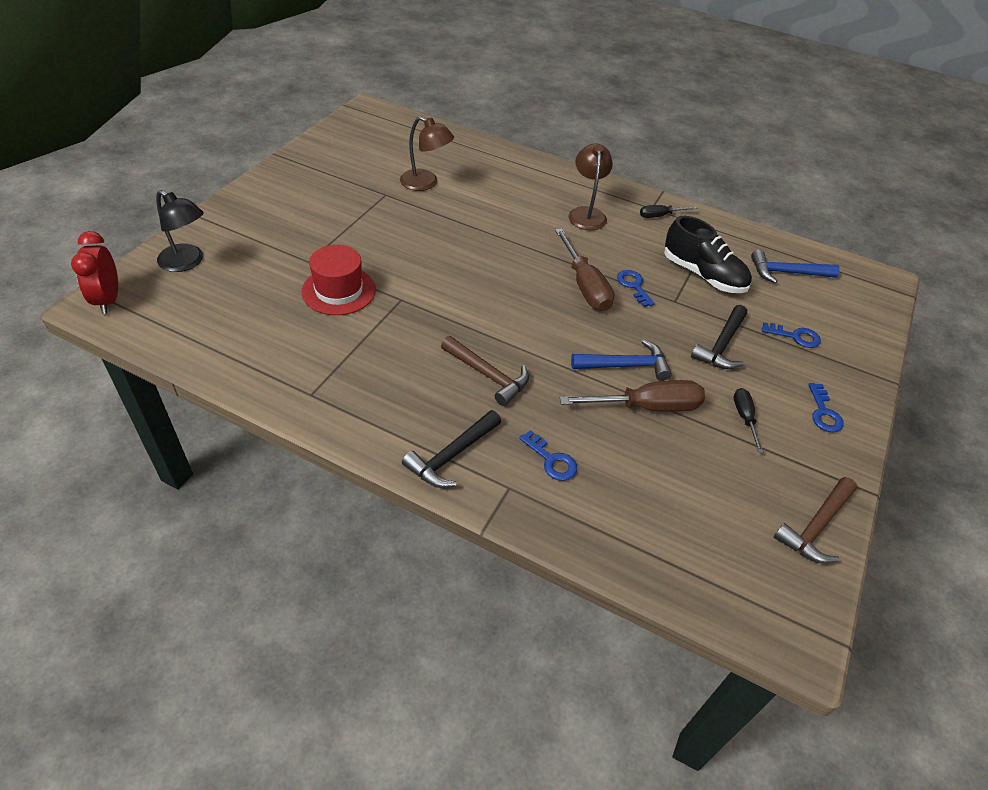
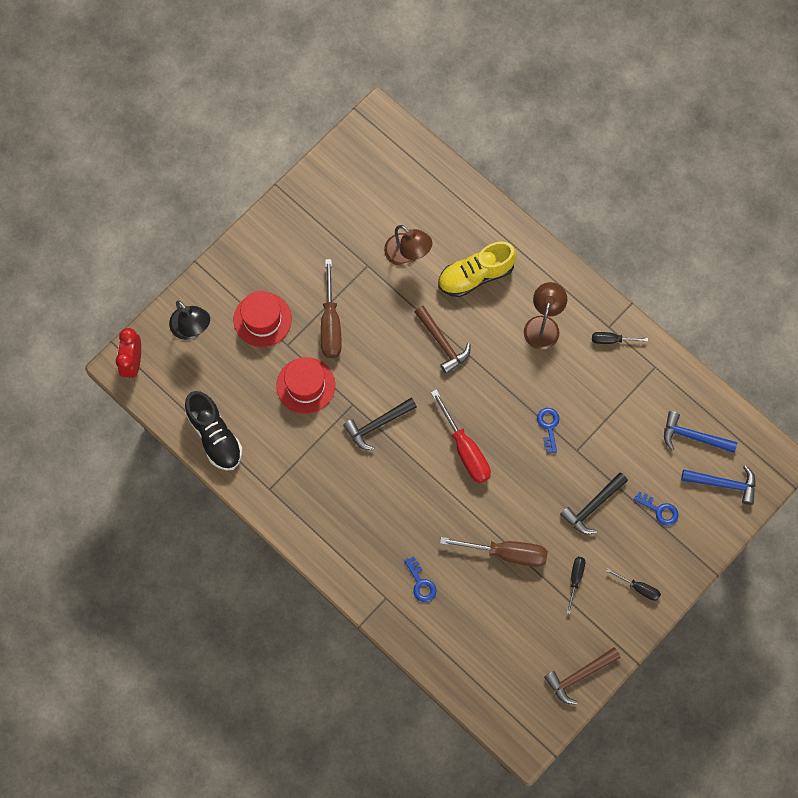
camera: 20 degrees right, 25 degrees up
(274, 245) = (262, 319): none -> red hat
(451, 456) = (354, 564): black hammer -> black hammer (377, 425)
(488, 375) = (399, 498): brown hammer -> brown hammer (442, 343)
(502, 189) = (476, 275): none -> yellow shoe
(550, 318) = (465, 450): none -> red screwdriver
(585, 286) = (507, 418): brown screwdriver -> brown screwdriver (331, 324)
(626, 365) = (507, 511): blue hammer -> blue hammer (724, 484)
(703, 275) = (615, 425): black shoe -> black shoe (215, 436)
(823, 413) = (639, 588): blue key -> black screwdriver

